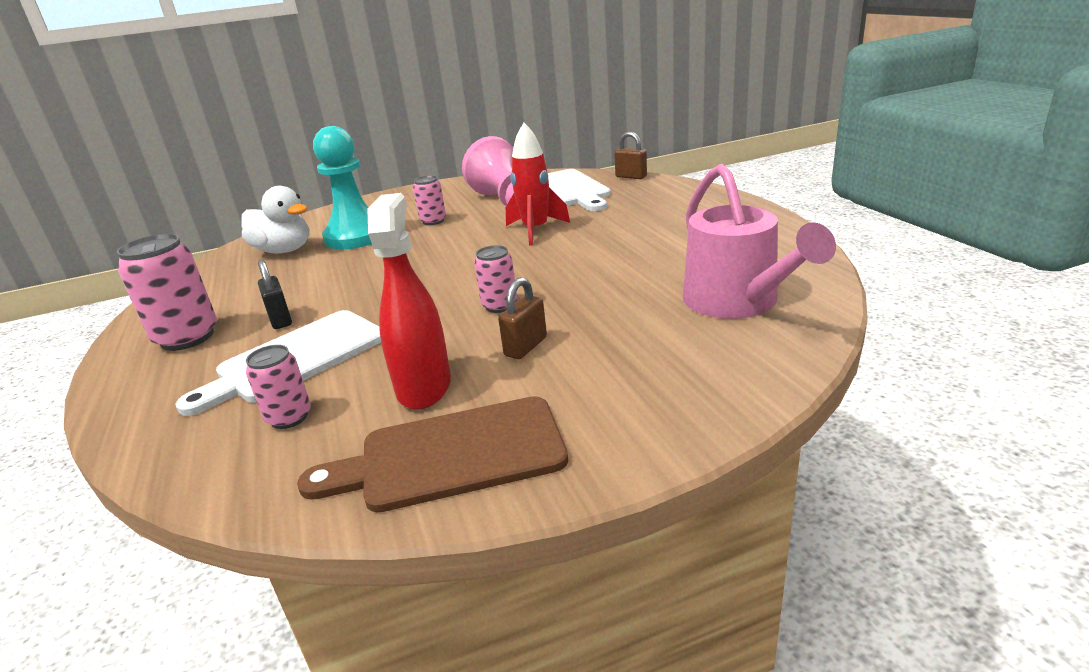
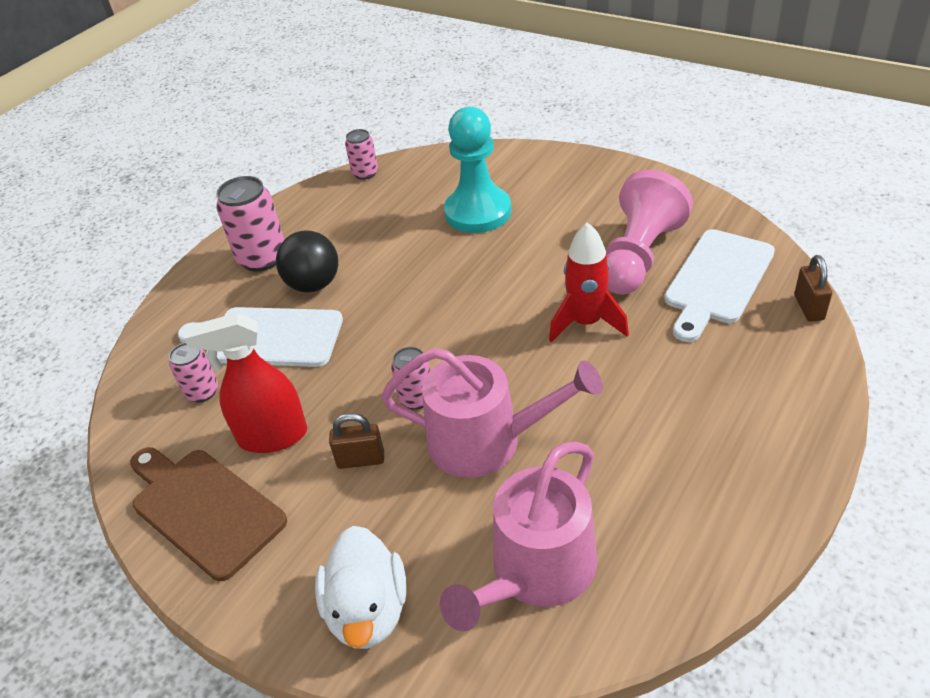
camera: 55 degrees right, 15 degrees up
(280, 320) = (314, 284): black padlock -> black ball
(284, 250) = (420, 191): white duck -> white duck (368, 610)
(424, 387) = (272, 436): red spray bottle -> red spray bottle turned 150 degrees counterclockwise
(433, 221) = (549, 236): pink can -> pink can (365, 173)
(587, 290) = (485, 441): none -> pink watering can

